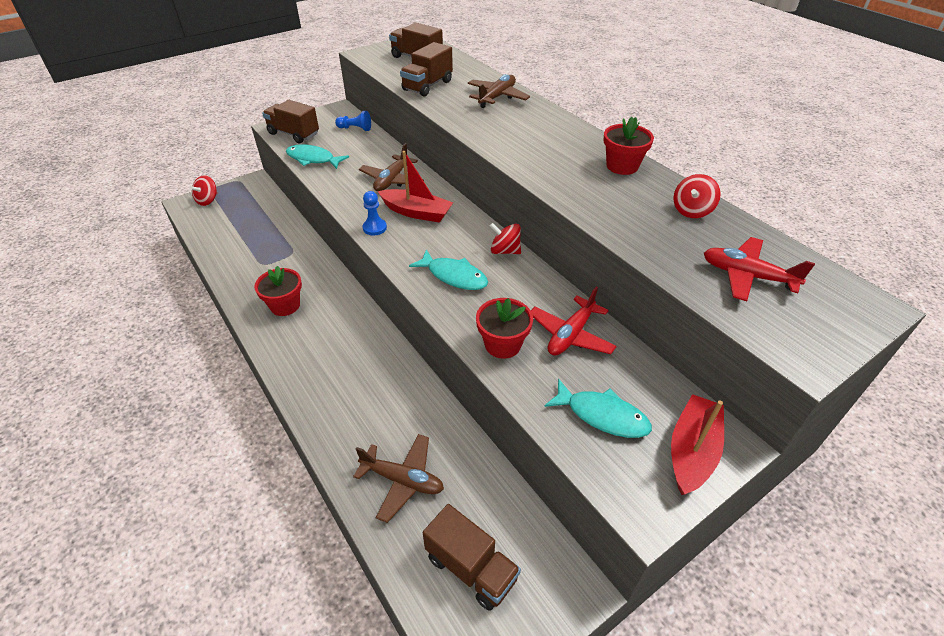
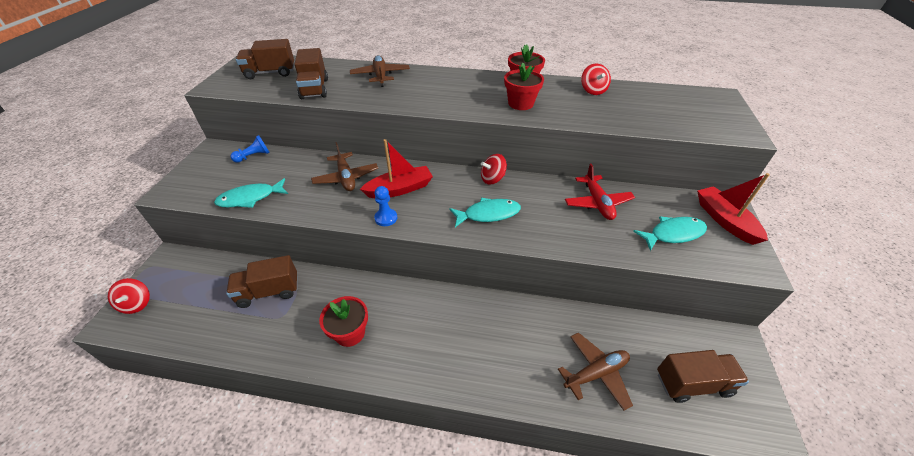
camera: 45 degrees left, 0 degrees up
(293, 134) = (197, 188): brown truck -> brown truck (269, 292)
(502, 344) = (577, 234): red flower pot -> red flower pot (520, 103)
(747, 276) = (666, 110): red plane -> none

